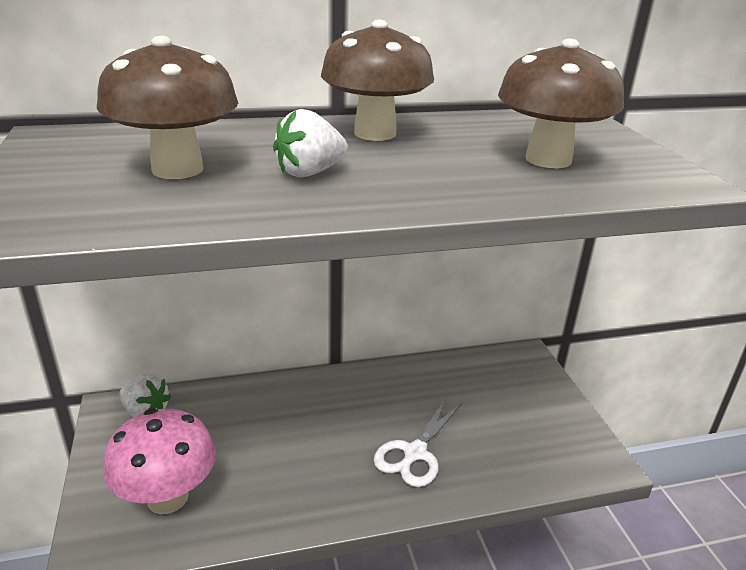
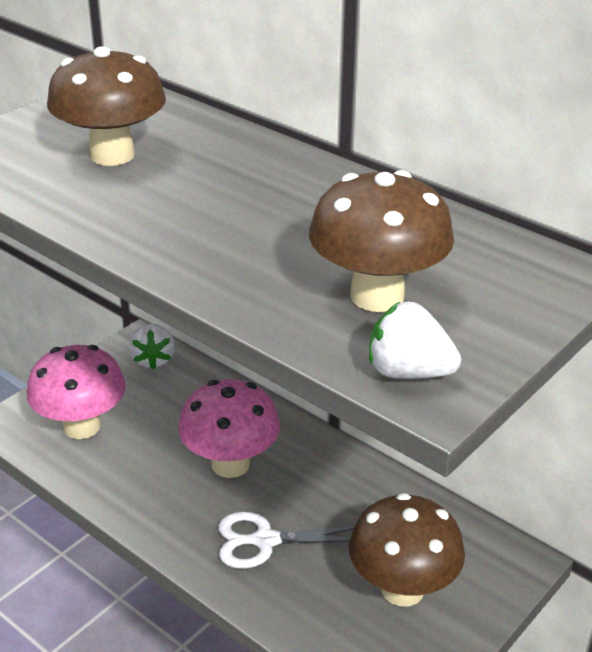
camera: 55 degrees right, 5 degrees up
(310, 173) = (175, 202): white strawberry -> white strawberry (408, 372)
(318, 430) = (230, 464): none -> pink mushroom
(375, 133) = (313, 192): brown mushroom -> brown mushroom (402, 589)

